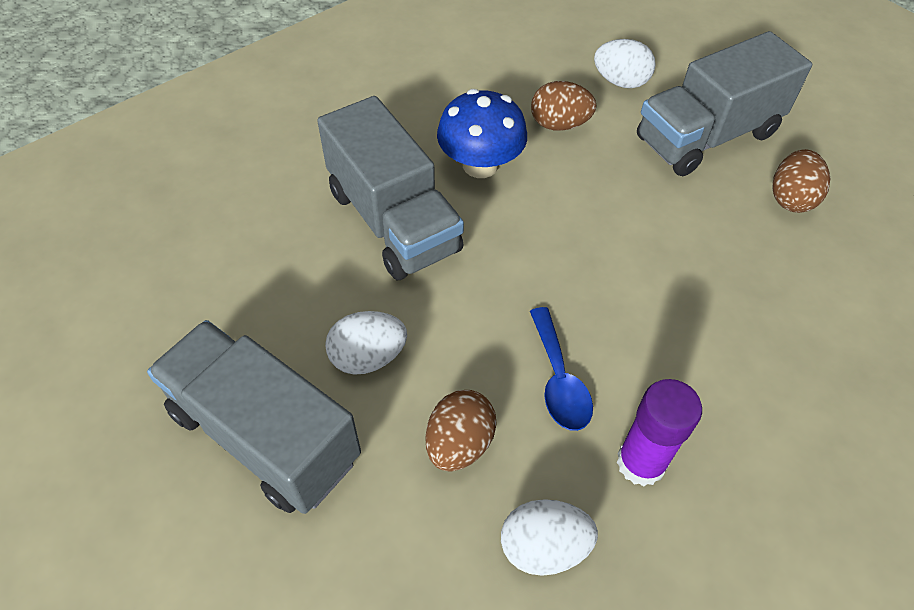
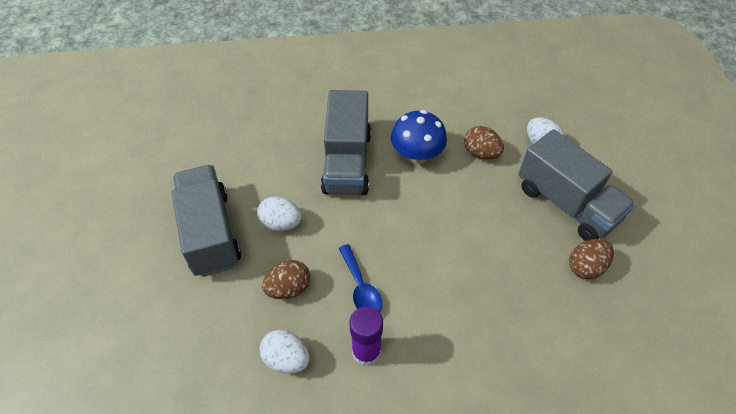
camera: 35 degrees right, 0 degrees up
(559, 380) = (361, 288): blue spoon -> blue spoon turned 45 degrees counterclockwise
(707, 136) = (566, 203): grey truck -> grey truck turned 135 degrees counterclockwise

